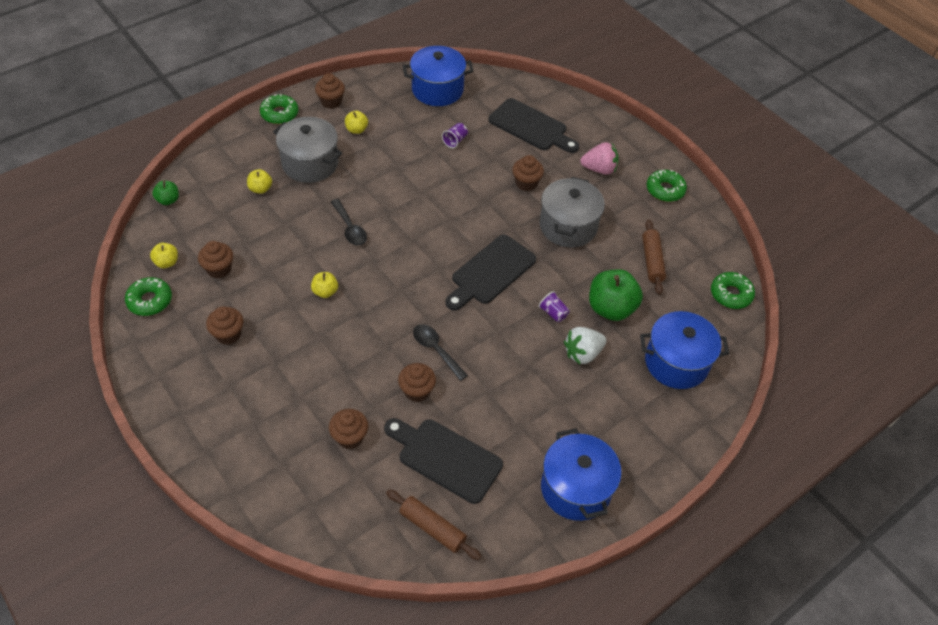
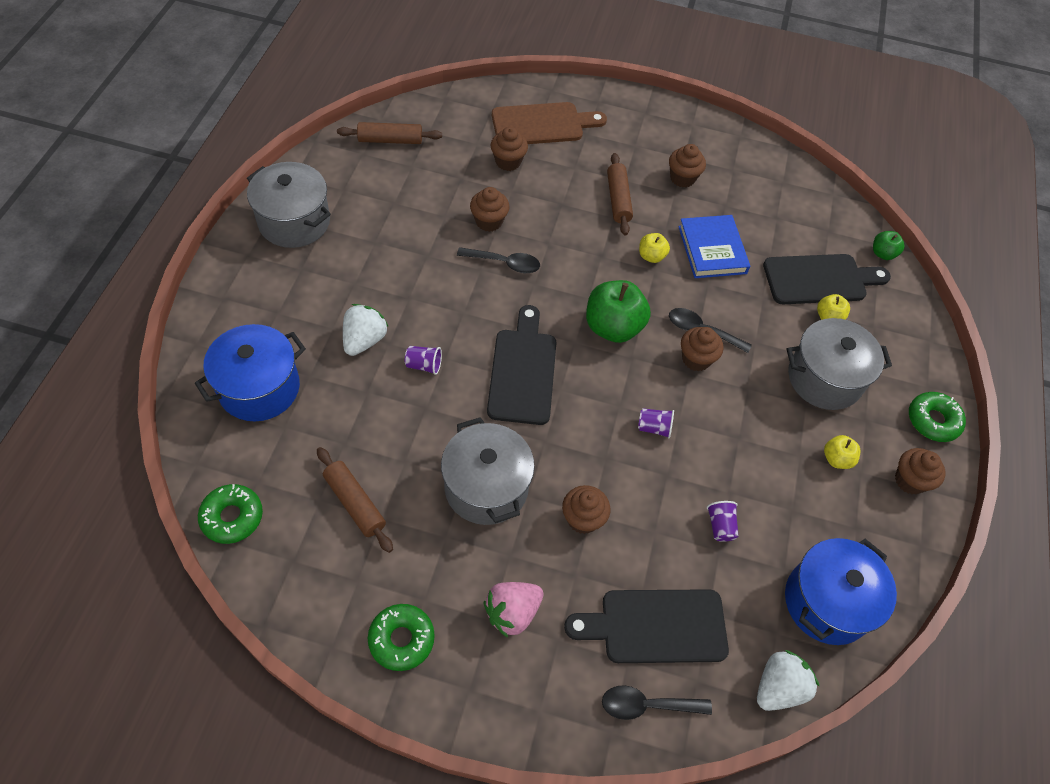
camera: 140 degrees right, 5 degrees up
(150, 301) = (771, 167): green donut -> none
(167, 262) = (803, 202): yellow apple -> none
(219, 269) = (758, 222): brown cupcake -> brown cupcake (696, 359)
(277, 270) = (712, 250): none -> blue book
(282, 458) = (542, 124): none -> brown cutting board
(298, 348) = (618, 199): none -> brown rolling pin
(441, 198) = (654, 428): none -> purple cup
(445, 458) = (420, 187): black cutting board -> black cutting board (819, 279)
(496, 80) = (778, 687): none -> white strawberry
(563, 107) = (647, 705): none -> black spoon
(576, 488) = (294, 221): blue pot -> grey pot
(611, 308) = (366, 408): green apple -> green apple (613, 327)

